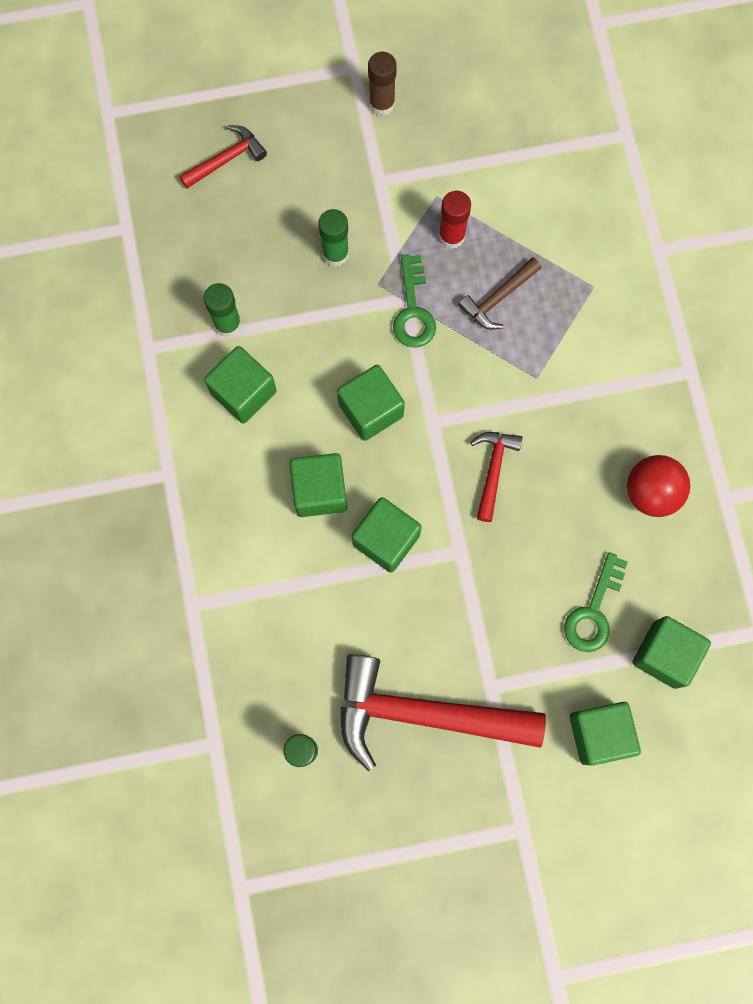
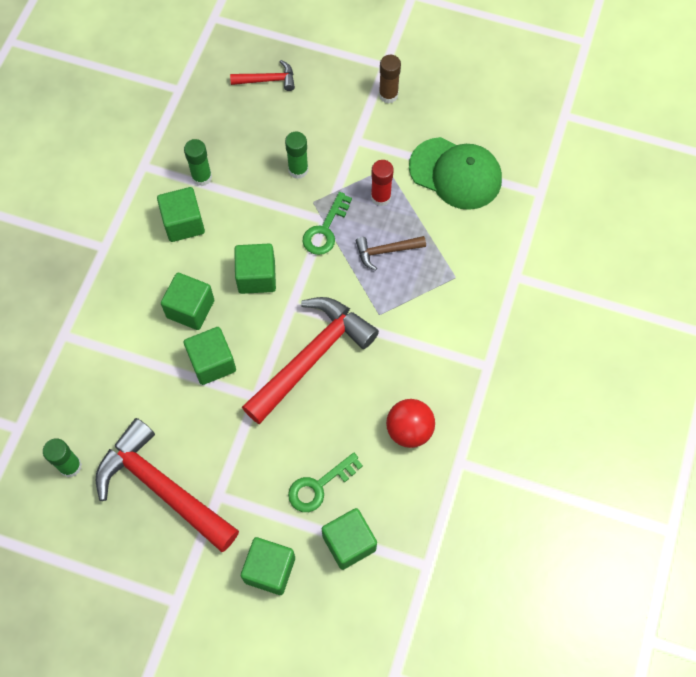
camera: 30 degrees right, 10 degrees down
(493, 470) = (311, 357): red hammer -> red hammer, size x2.11
(518, 161) = (455, 173): none -> green cap

